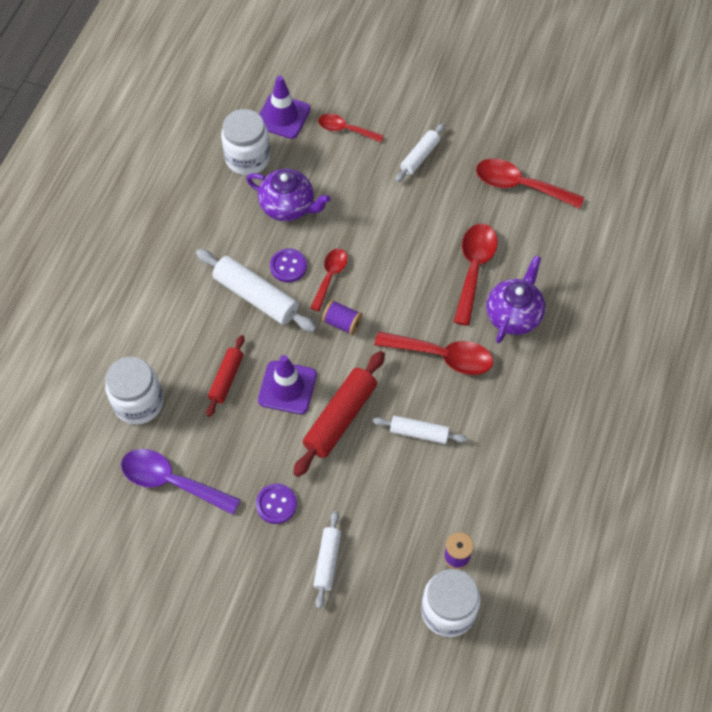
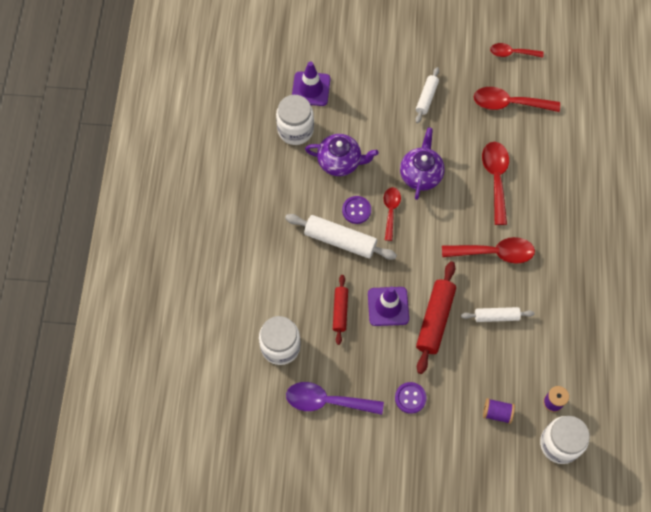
camera: 15 degrees left, 5 degrees up
(327, 561) = (461, 431): white rolling pin -> none
(342, 323) = (412, 245): purple spool -> purple spool (497, 413)
(345, 129) = (363, 88): red spoon -> red spoon (512, 53)
(513, 315) = (536, 207): purple teapot -> purple teapot (421, 174)

